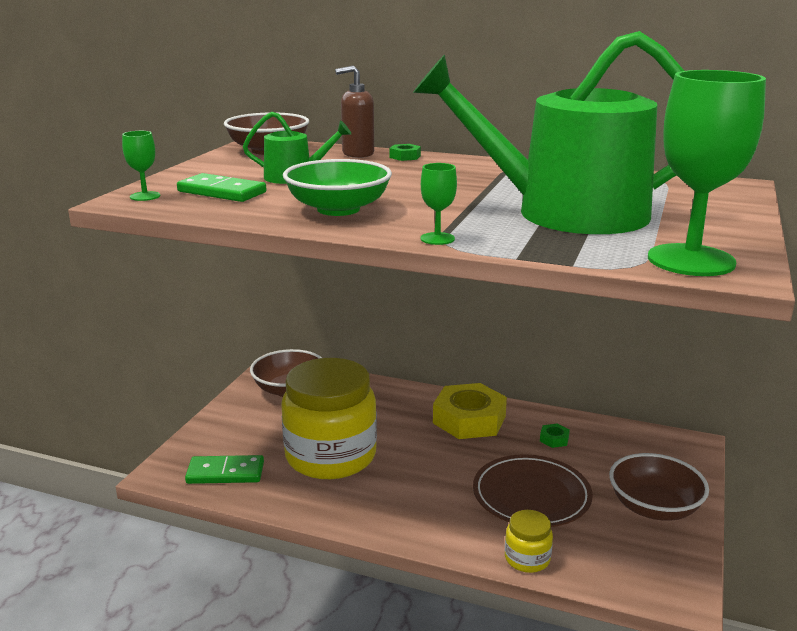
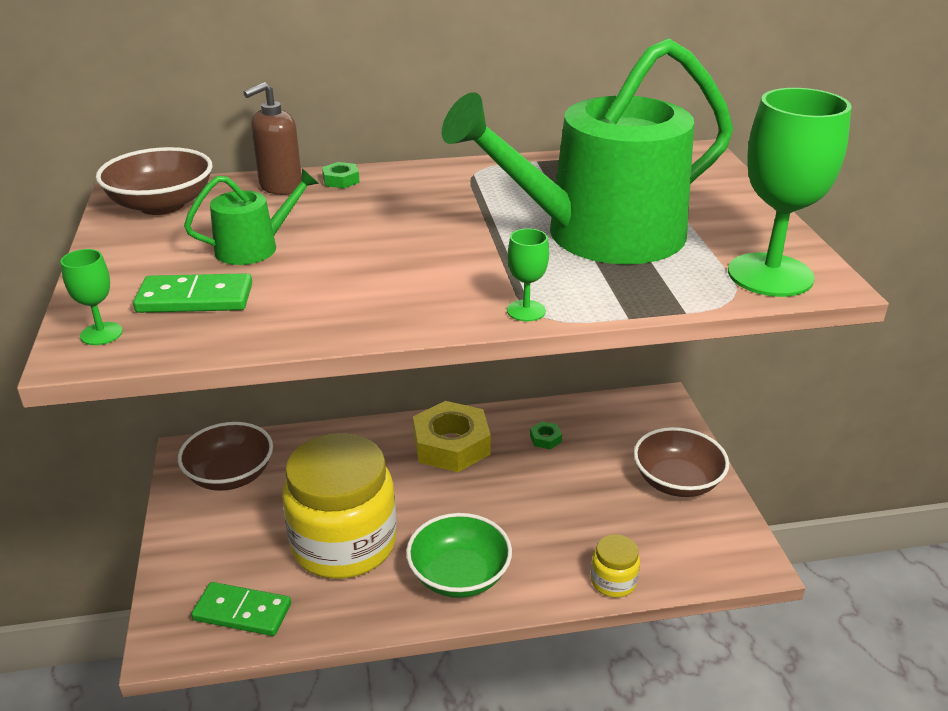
camera: 30 degrees left, 10 degrees up
(225, 473) = (242, 612): green domino -> green domino turned 45 degrees clockwise
(338, 209) = (370, 292): green bowl -> green bowl (459, 575)
(531, 495) = (569, 511): brown plate -> none

